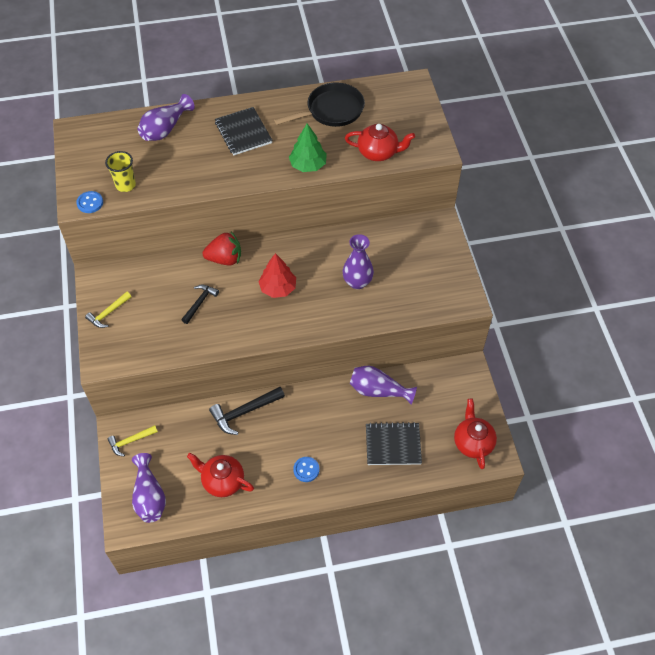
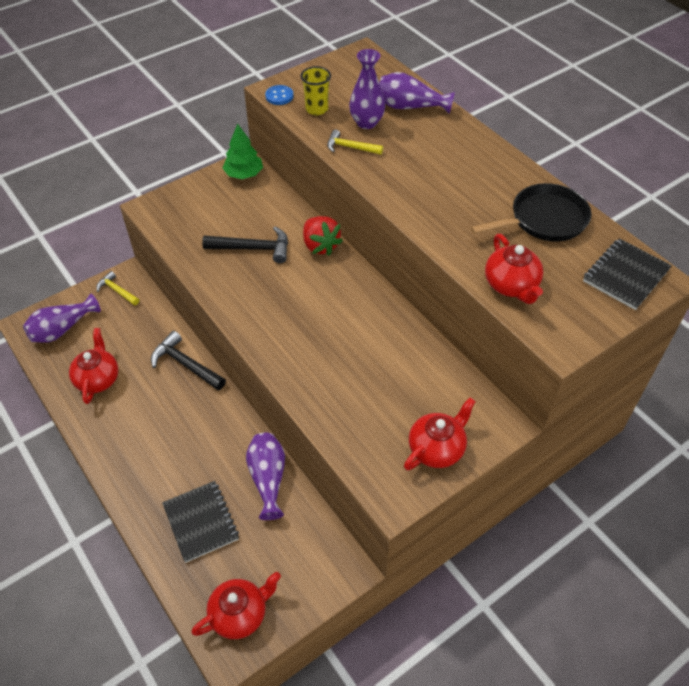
camera: 65 degrees right, 5 degrees down
(108, 313) = (206, 190): yellow hammer -> yellow hammer (350, 147)
(200, 303) = (253, 248): black hammer -> black hammer, size x1.56
(243, 132) = (450, 162): black notebook -> black notebook (626, 275)
(278, 288) = (307, 303): red tree -> none
(306, 470) = (136, 447): blue button -> none
(308, 165) = (442, 230): green tree -> green tree (244, 174)
(331, 110) = (543, 220): black pan -> black pan turned 60 degrees counterclockwise
(357, 282) = (357, 371): purple vase -> purple vase (366, 123)
(441, 264) = (437, 448): none -> red teapot

